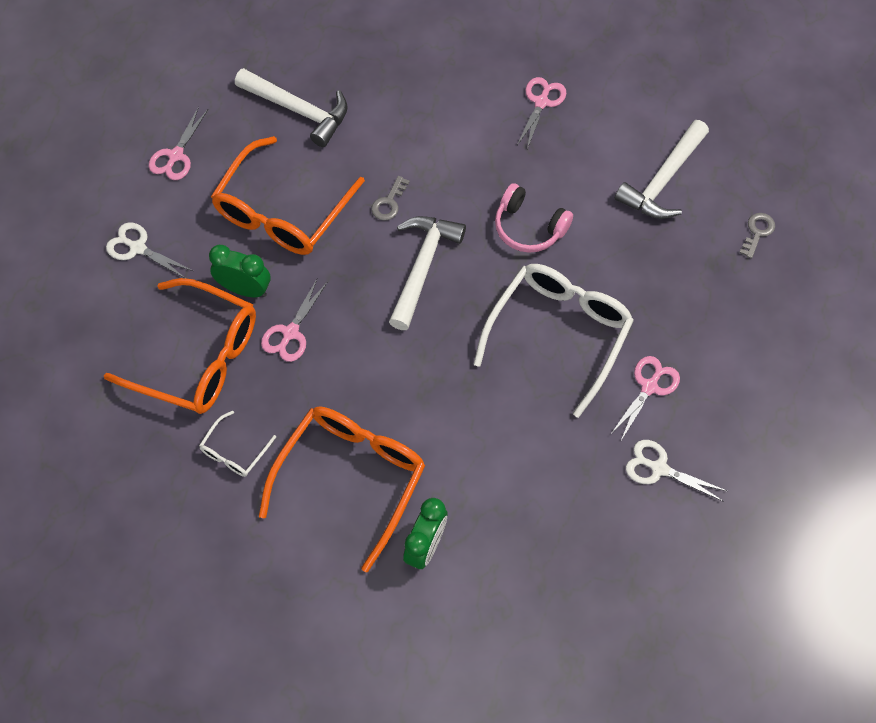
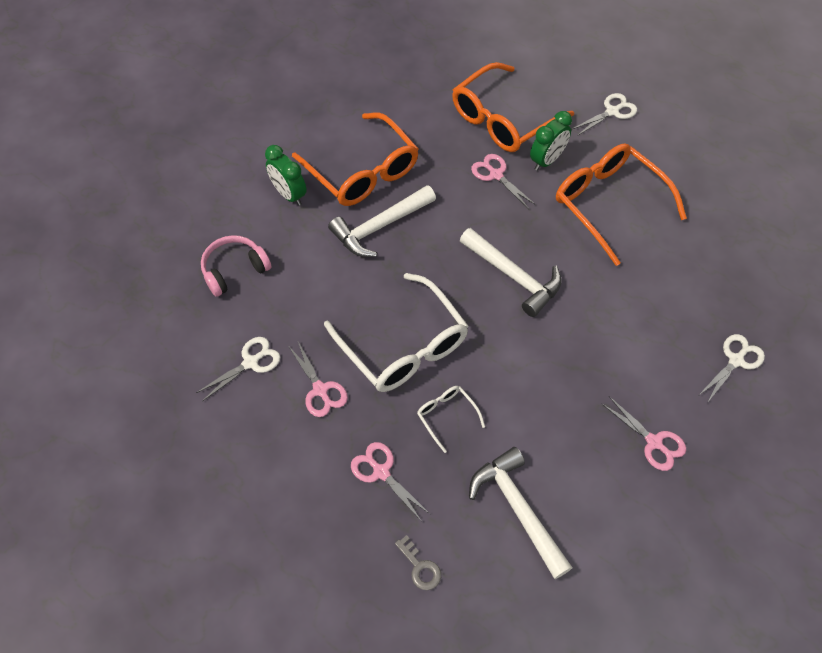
camera: 115 degrees right, 5 degrees down
(175, 156) = (691, 155): pink scissors -> pink scissors (381, 471)
(235, 451) = (420, 118): white glasses -> white glasses (447, 416)
(298, 110) = (711, 247): white hammer -> white hammer (380, 227)
(389, 203) = (587, 276): grey key -> none
(423, 63) = (736, 360): none -> white scissors
(529, 227) = (516, 369): pink headphones -> pink headphones (234, 270)

